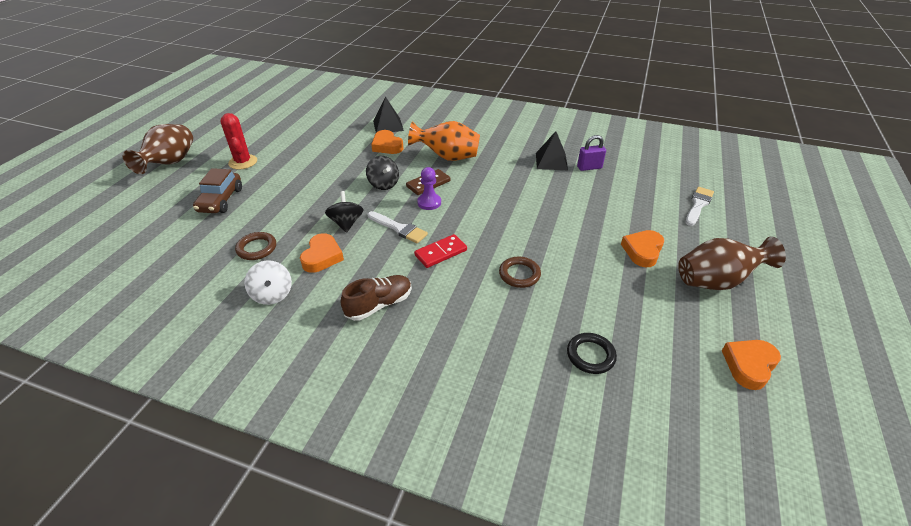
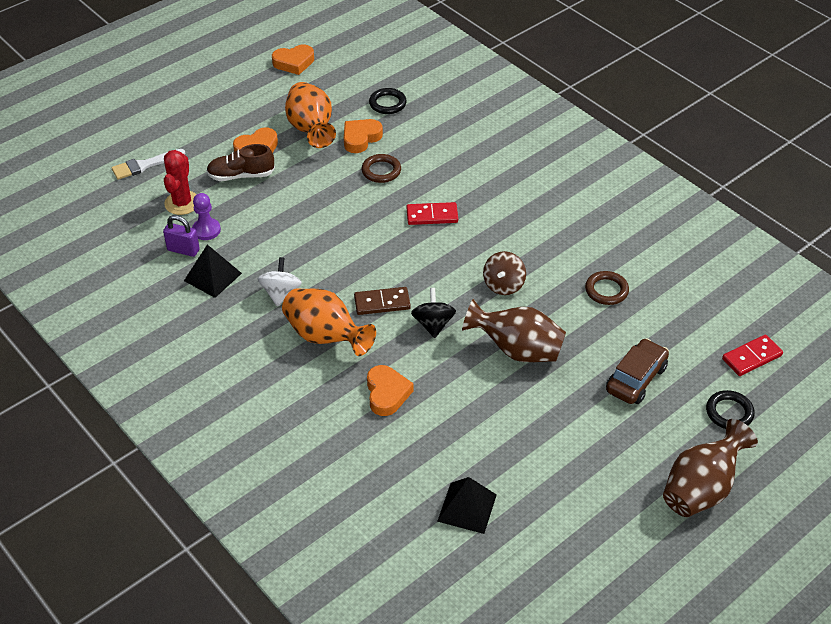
camera: 150 degrees left, 5 degrees up
(121, 242) = (752, 357): none -> red domino
(146, 203) = (729, 412): none -> black ring
(243, 162) = (596, 445): red cactus -> red cactus (182, 203)
(272, 294) = (602, 235): white spinning top -> white spinning top (281, 293)
(322, 257) = (544, 255): orange heart -> orange heart (361, 138)
(346, 223) = (503, 285): black spinning top -> brown spinning top
(379, 304) = (515, 192): brown shoe -> brown shoe (241, 175)
(388, 125) = (356, 441): black pyramid -> black pyramid (467, 508)
(399, 228) = (453, 257): white brush -> none
(429, 202) = (400, 276): purple pawn -> purple pawn (206, 230)
(624, 288) = (311, 130): none -> orange vase
(716, 281) = (235, 107): brown vase -> brown vase (517, 350)

